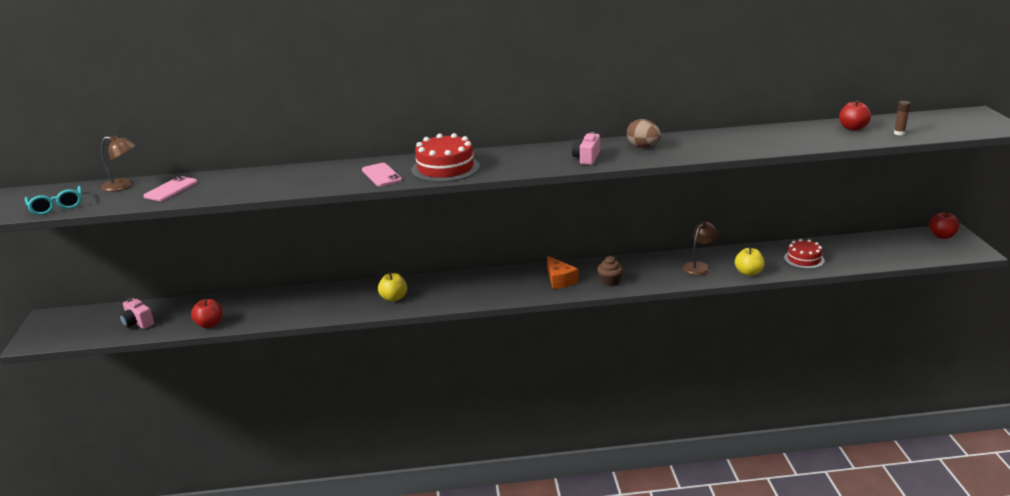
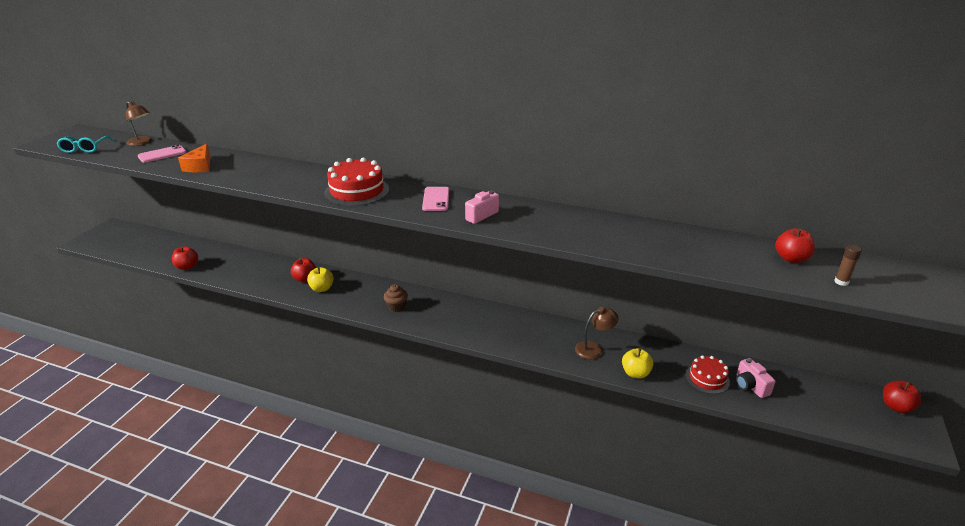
camera: 25 degrees right, 5 degrees up
(138, 323) = (151, 249): pink camera -> pink camera (750, 386)
(365, 295) = (305, 279): none -> red apple
(381, 175) = (304, 183): pink phone -> pink phone (436, 199)
(559, 280) = (459, 318): orange cheese -> orange cheese (200, 166)
(610, 282) = (499, 335): brown cupcake -> brown cupcake (396, 307)
(643, 146) = (545, 217): brown egg -> none

